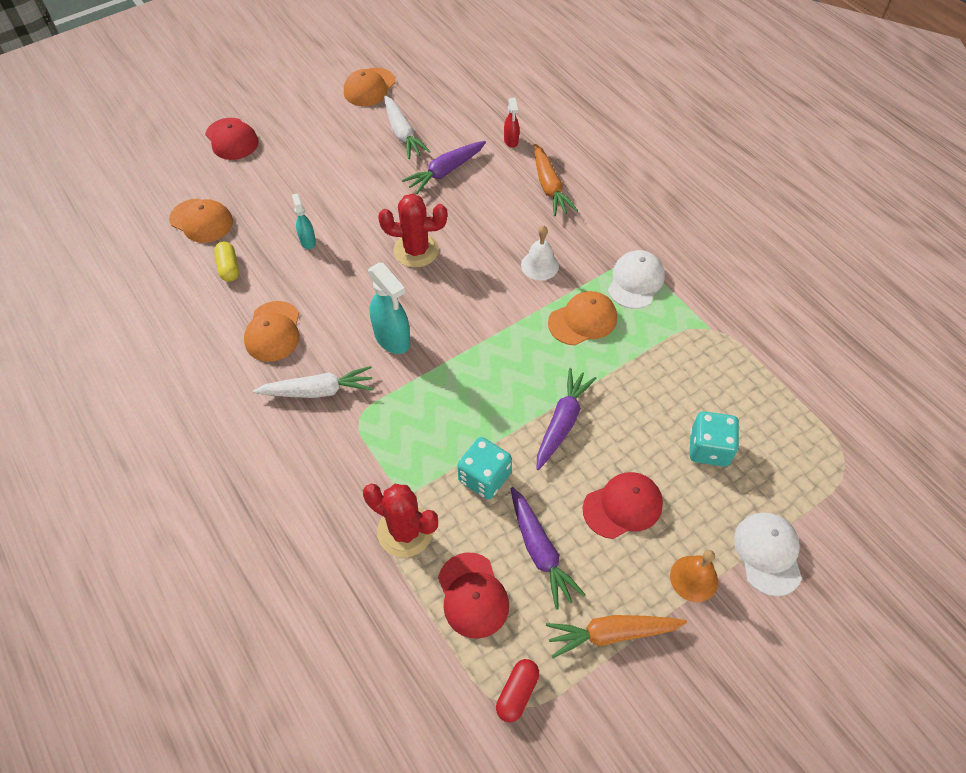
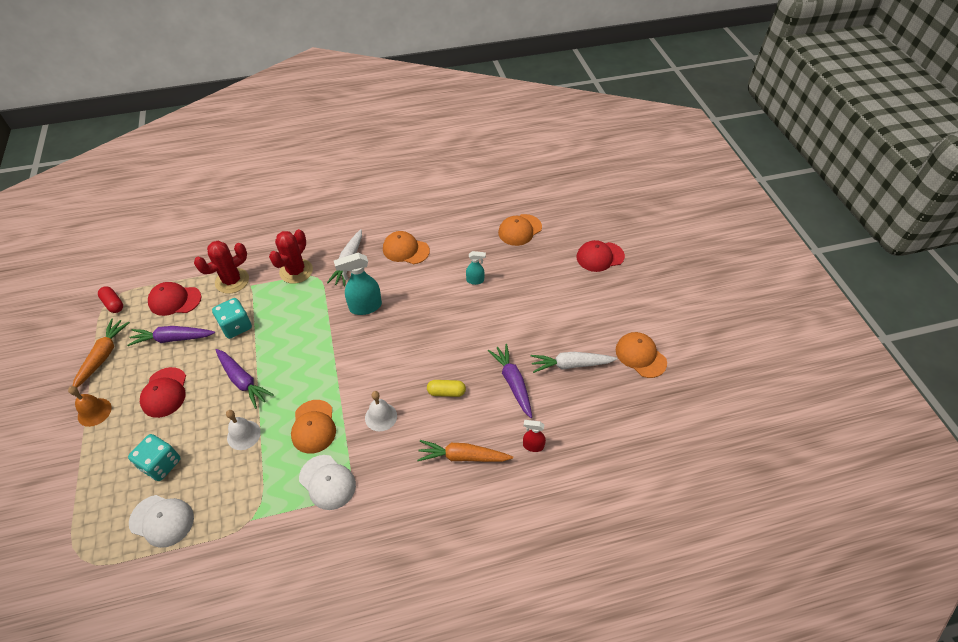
camera: 110 degrees right, 5 degrees down
(229, 267) = (470, 237): yellow capsule -> yellow capsule (446, 392)
(416, 250) = (436, 340): red cactus -> red cactus (296, 271)
(628, 383) = (243, 435): none -> white bell
(768, 553) = (71, 464): white cap -> white cap (162, 520)

